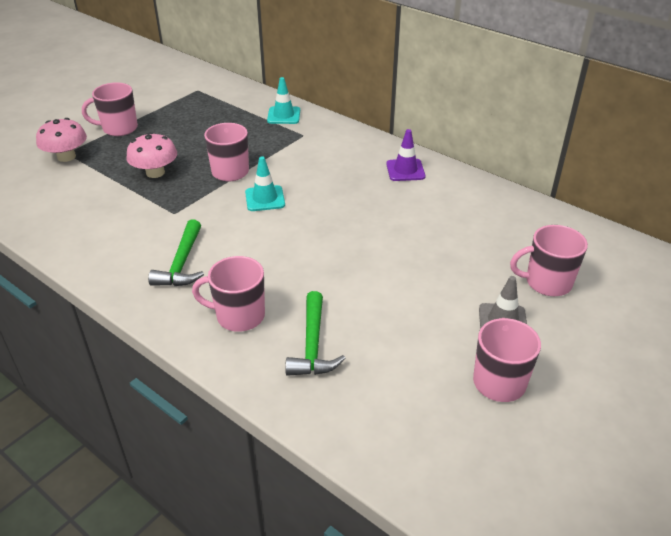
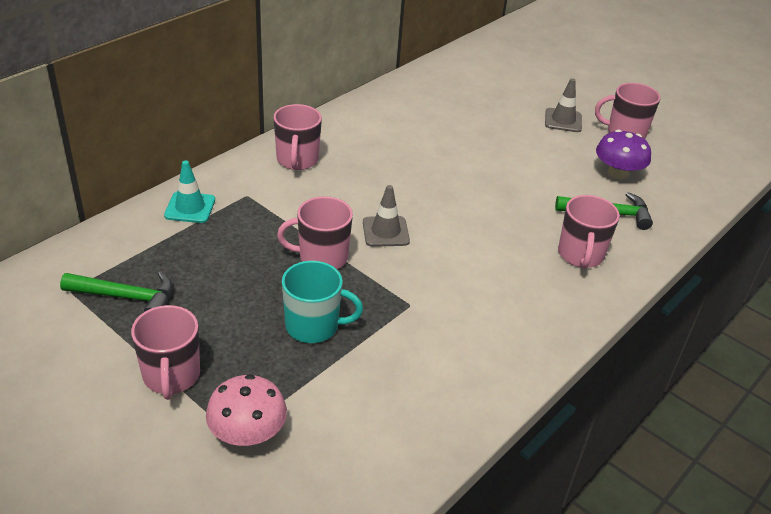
camera: 90 degrees left, 0 degrees up
(155, 172) = (314, 326): pink mushroom -> turquoise mug
(182, 263) = (506, 295): green hammer -> green hammer (126, 297)
(265, 198) = (385, 232): turquoise traffic cone -> grey traffic cone
(399, 362) = (617, 173): none -> purple mushroom
(405, 170) = (341, 134): purple traffic cone -> none
(547, 282) = (514, 93): pink mug -> pink mug (297, 160)

